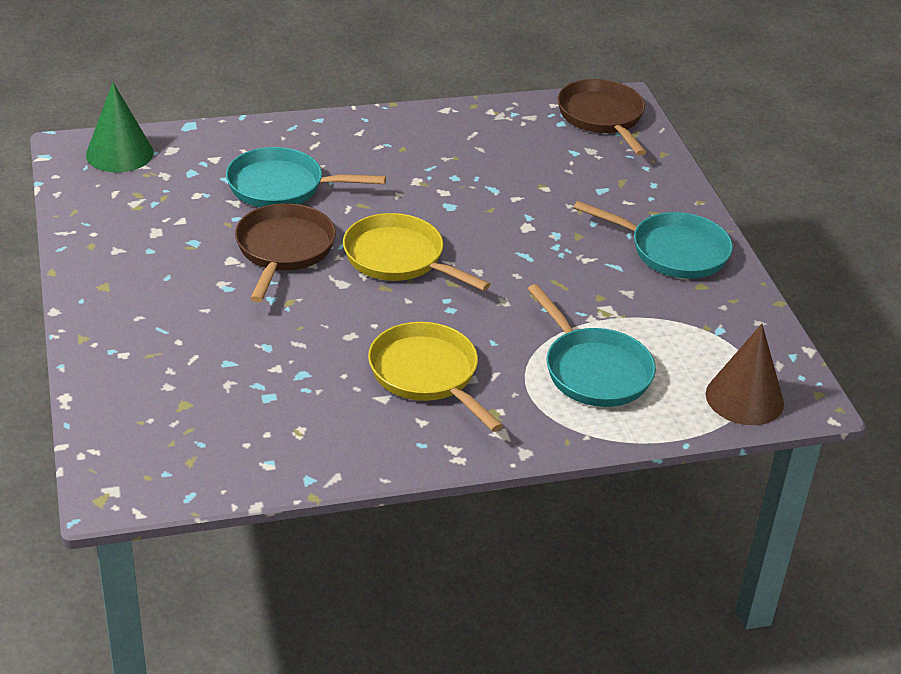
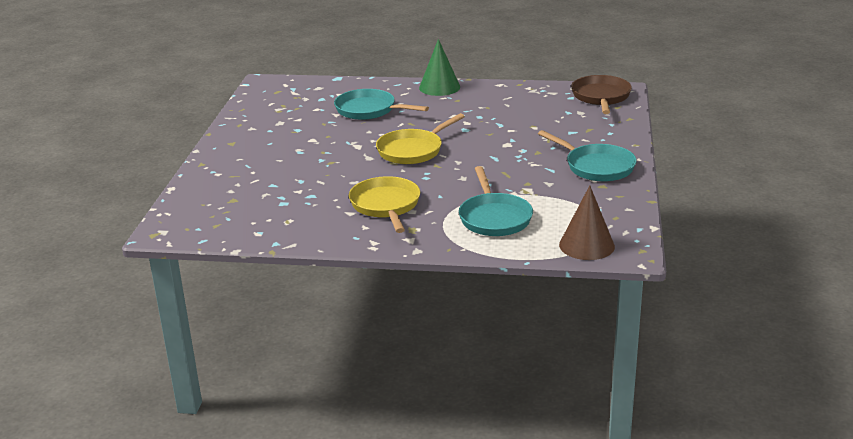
camera: 25 degrees right, 10 degrees down
(119, 153) = (288, 87): green cone -> green cone (439, 87)
(283, 250) = (346, 139): brown pan -> none
(399, 259) = (413, 150): yellow pan -> yellow pan turned 105 degrees counterclockwise

